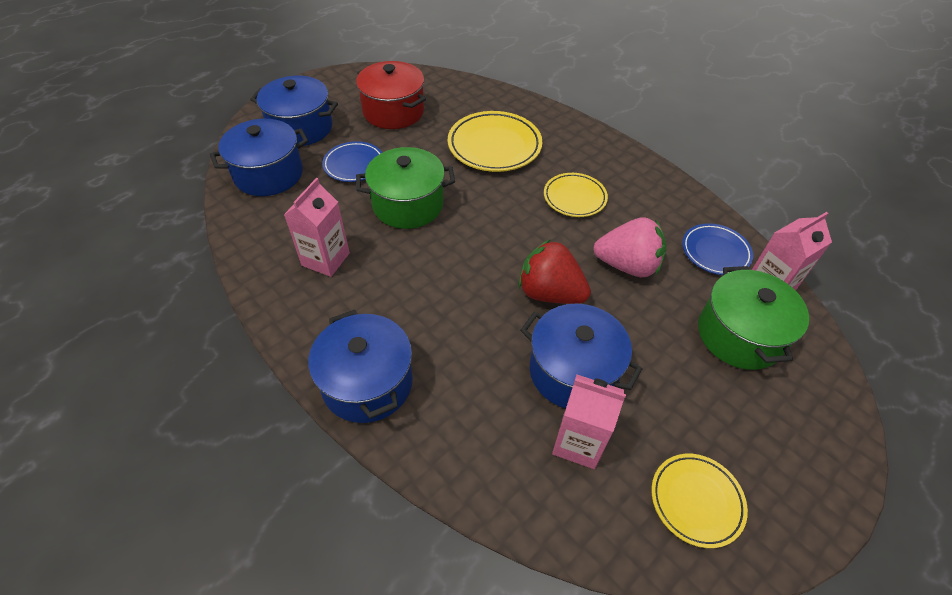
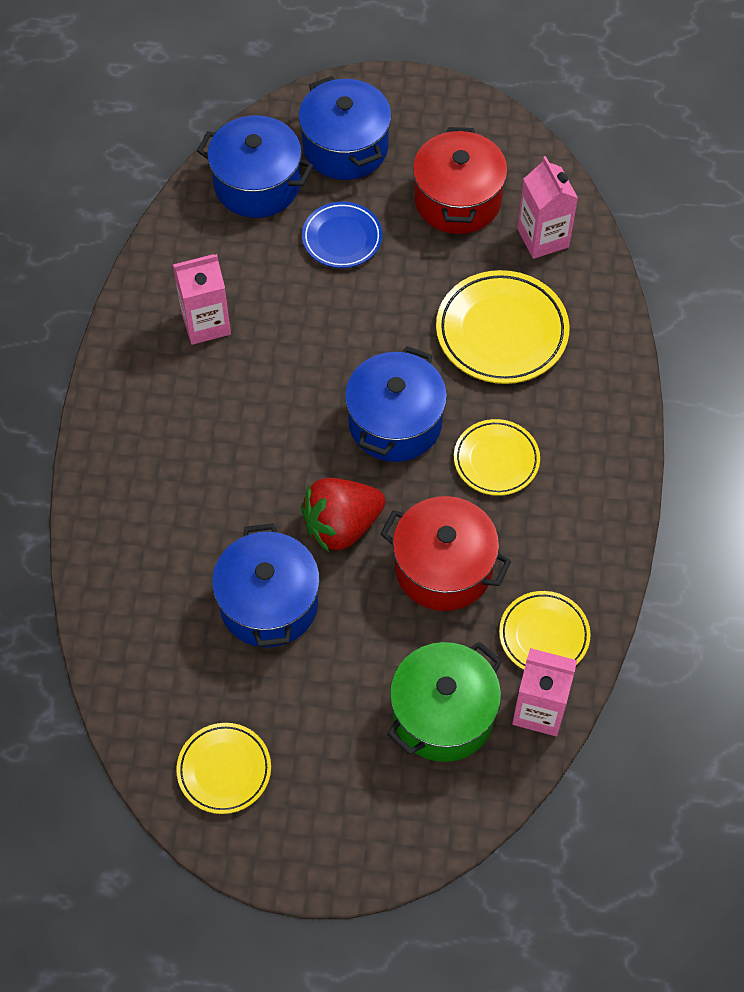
camera: 50 degrees right, 10 degrees up
(367, 383) = (117, 463): blue pot -> blue pot (395, 422)
(408, 205) = (336, 328): green pot -> none
(549, 293) = (341, 526): red strawberry -> red strawberry turned 105 degrees counterclockwise
(578, 442) = (201, 653): pink carton -> pink carton (543, 238)
(627, 265) = (443, 568): pink strawberry -> red pot
(715, 252) = (544, 635): blue plate -> yellow plate

